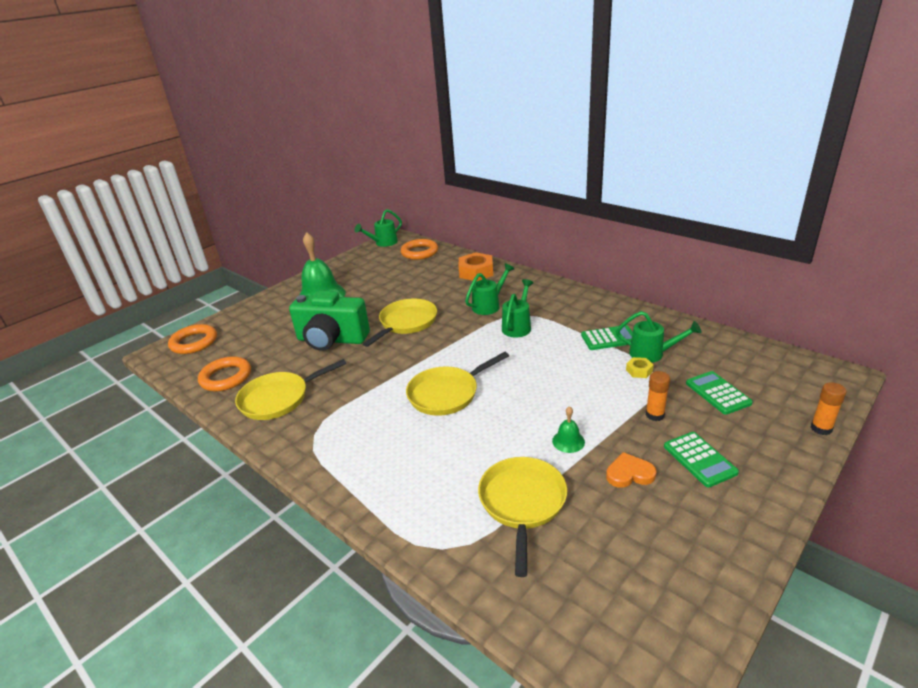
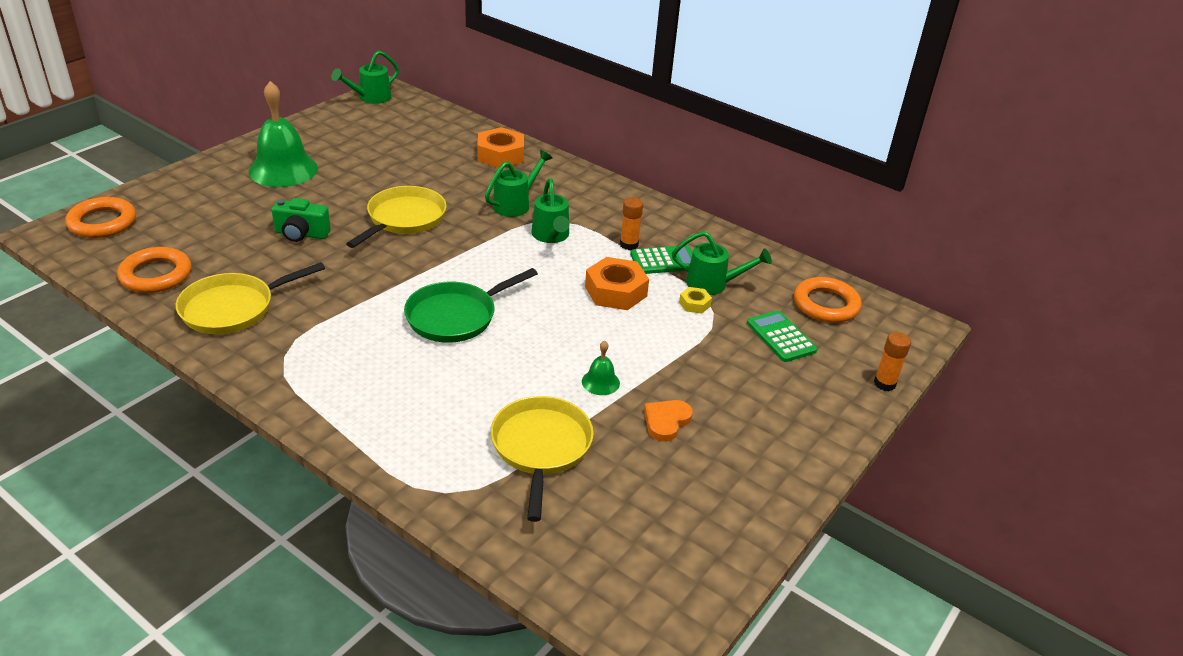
camera: 10 degrees left, 5 degrees up
(332, 340) = (301, 234): green camera -> green camera, size x0.55
(419, 252) = (423, 118): orange ring -> orange ring (826, 304)
(447, 394) = (456, 316): yellow pan -> green pan
(518, 326) = (551, 236): green watering can -> green watering can turned 150 degrees clockwise
(573, 365) = (616, 291): none -> orange nut
(629, 473) = (666, 421): orange heart -> orange heart turned 45 degrees counterclockwise
(655, 415) = (705, 358): orange glue stick -> orange glue stick (629, 245)
(699, 459) = (746, 410): green calculator -> none

